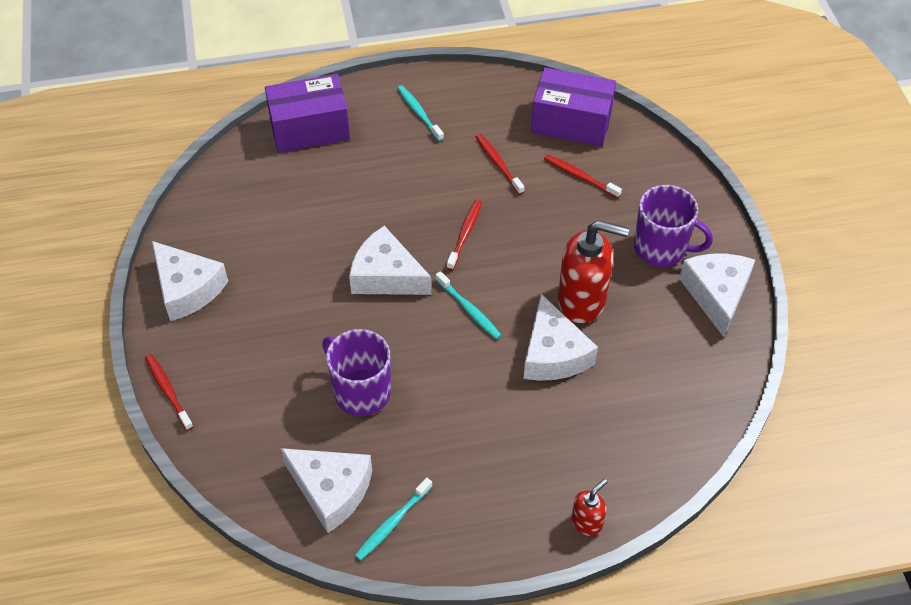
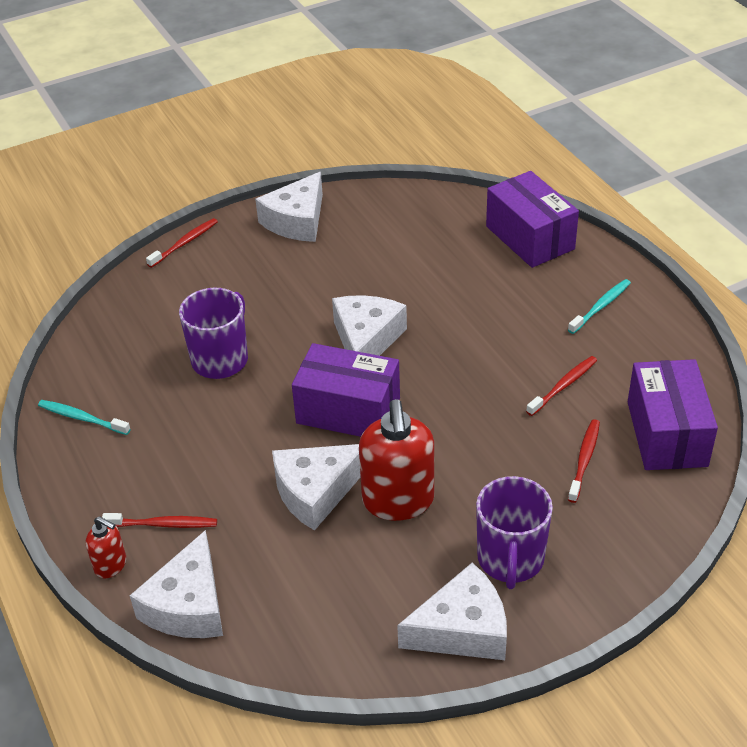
camera: 75 degrees right, 10 degrees down
(331, 491) = (107, 369): white cheese -> white cheese (188, 605)
(465, 234) = (448, 383): red toothbrush -> red toothbrush (163, 524)
(469, 310) = (348, 411): turquoise toothbrush -> purple box

